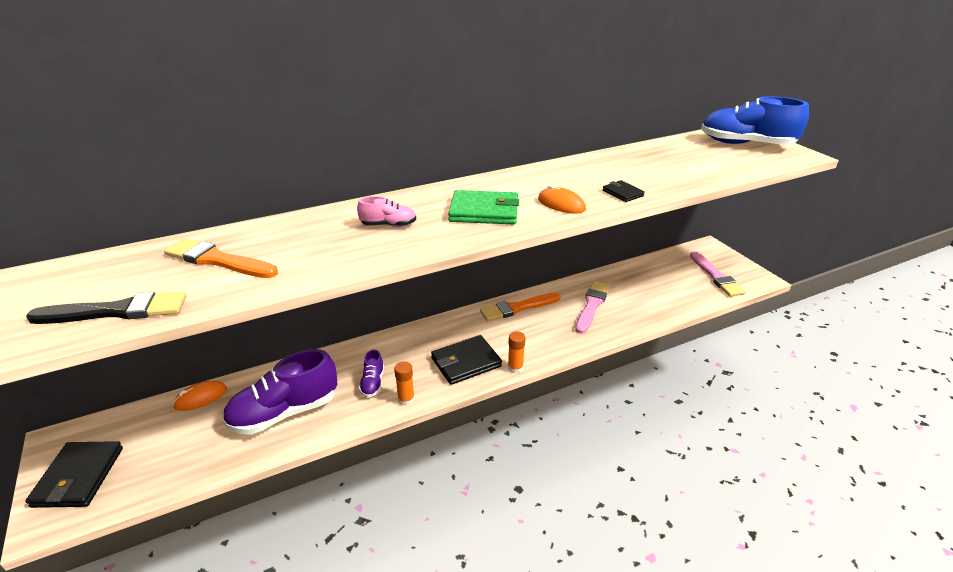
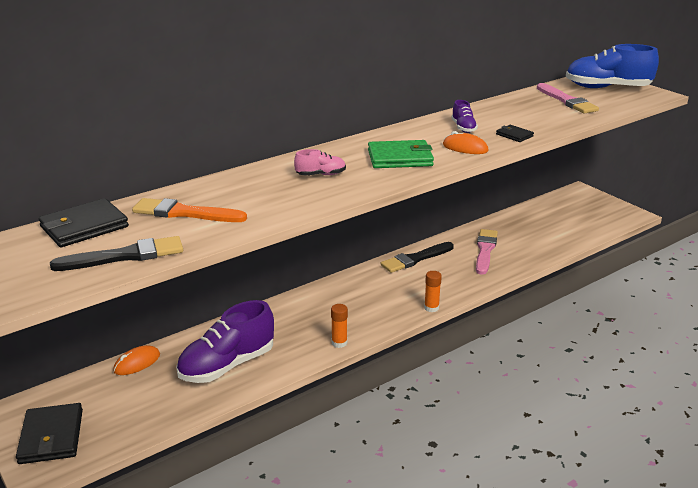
camera: 10 degrees left, 5 degrees down
(373, 383) = (301, 333): purple shoe -> purple shoe (463, 128)
(466, 362) = (383, 308): black wallet -> black wallet (84, 227)
(517, 308) = (415, 259): orange brush -> black brush
(716, 276) = (593, 216): pink brush -> pink brush (567, 101)

